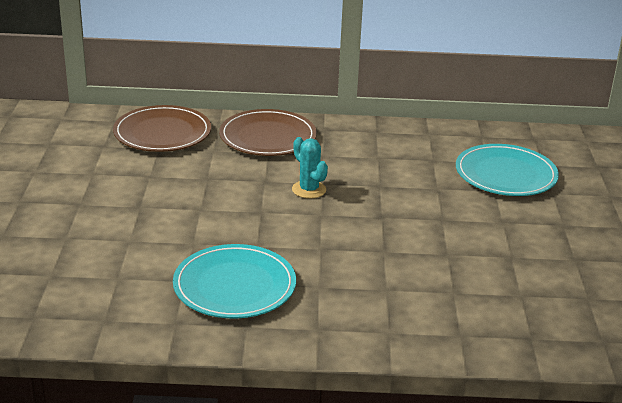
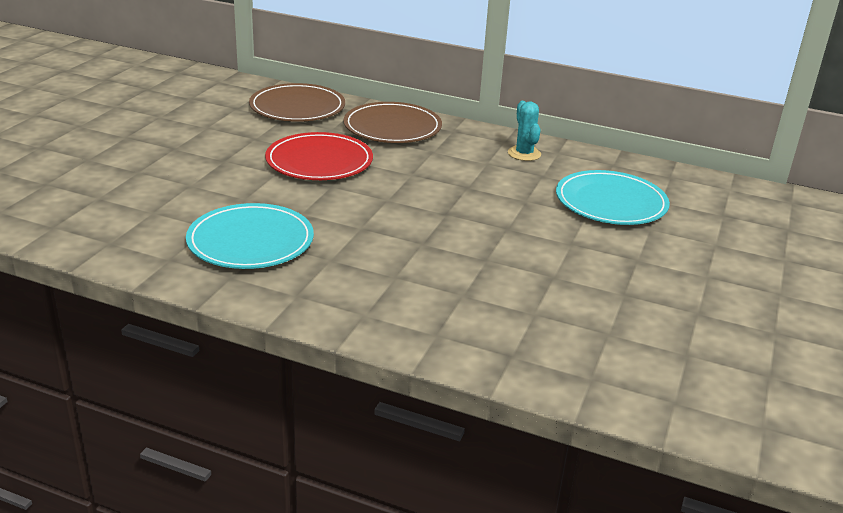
camera: 20 degrees right, 0 degrees up
(230, 188) = (319, 161): none -> red plate
(309, 190) = (393, 177): turquoise cactus -> turquoise cactus (524, 154)

